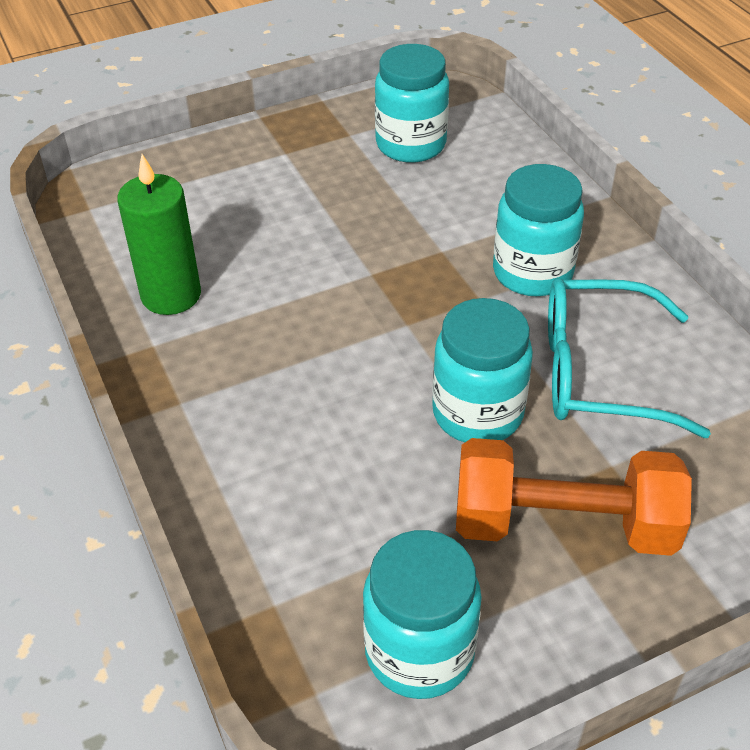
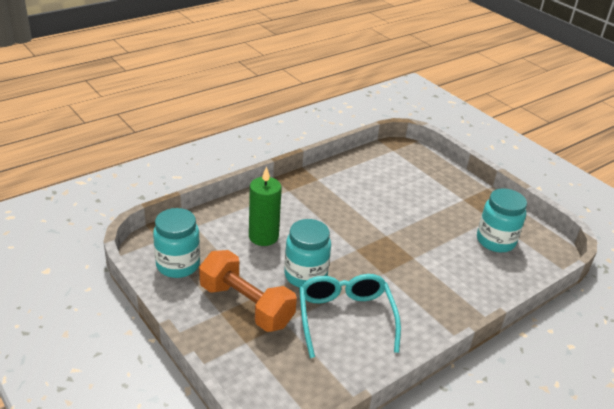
camera: 75 degrees right, 10 degrees down
(171, 295) = (348, 179): green candle -> green candle (263, 236)
(532, 273) = (411, 291): turquoise jar -> none
(563, 525) = (246, 305): orange dumbbell -> orange dumbbell turned 45 degrees counterclockwise

